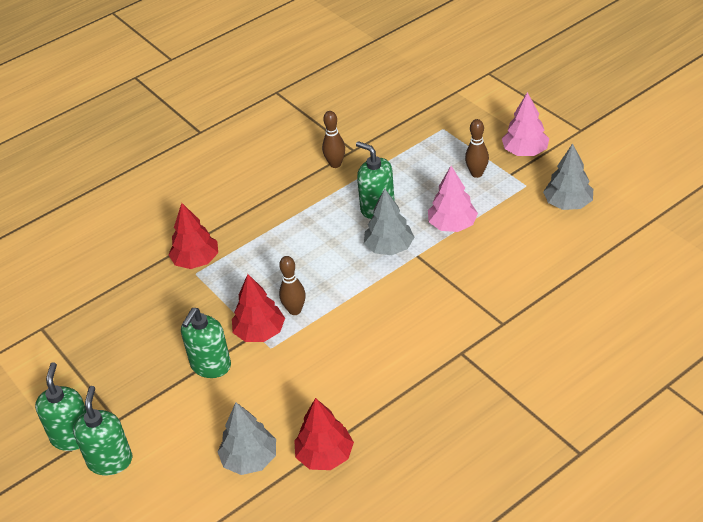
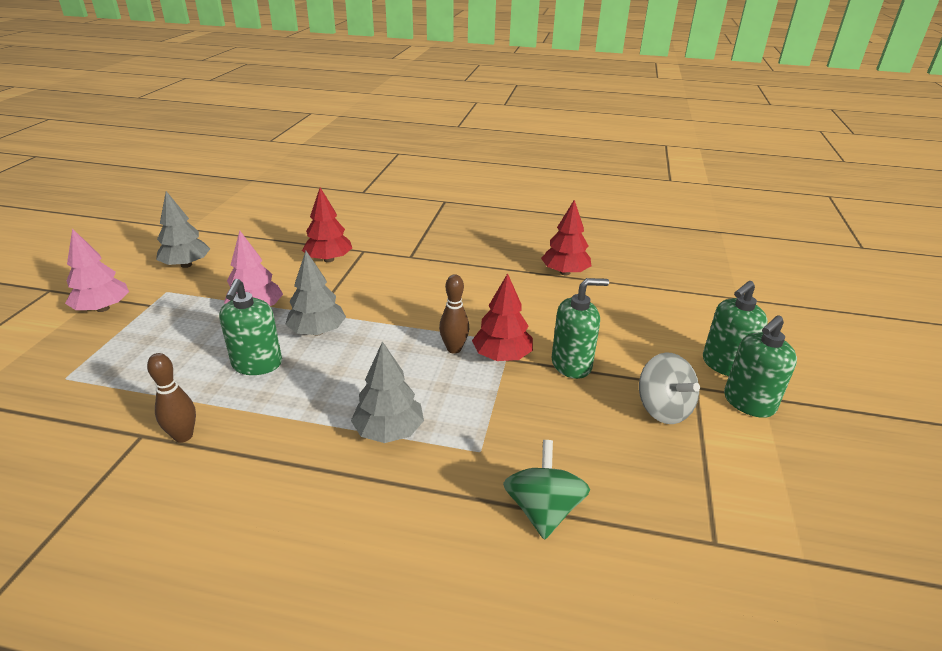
camera: 135 degrees left, 10 degrees down
(123, 383) = (663, 409): none -> grey spinning top
(133, 276) = (543, 510): none -> green spinning top
(196, 260) = (460, 463): red tree -> red tree (329, 259)
(250, 459) = (614, 299): grey tree -> grey tree (388, 431)
(477, 173) = (158, 323): brown bowling pin -> none

